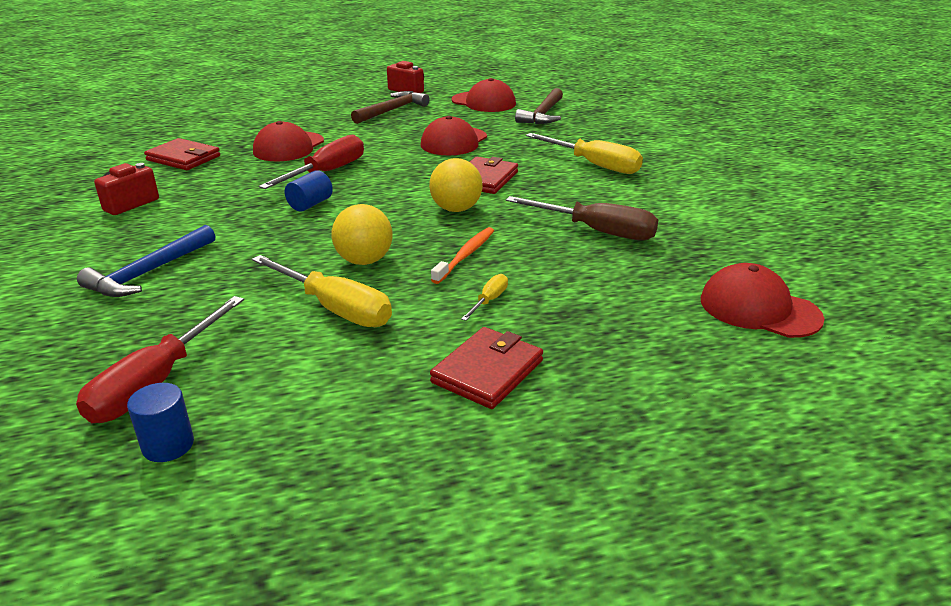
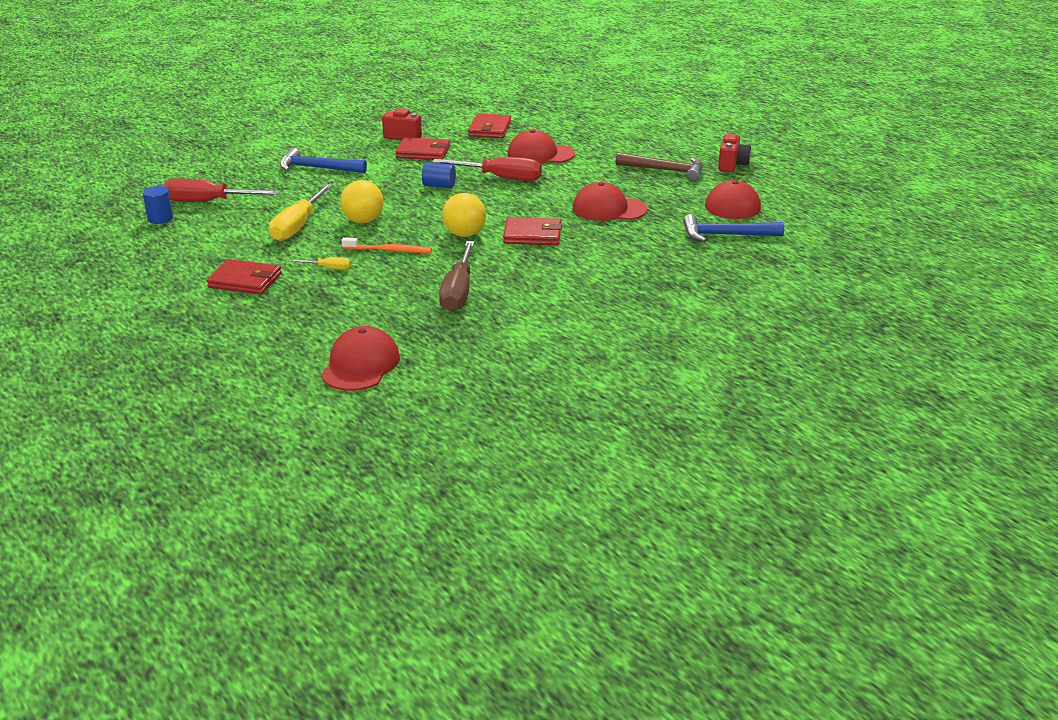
camera: 70 degrees right, 0 degrees up
(197, 199) = (423, 152): none -> red wallet
(543, 114) = (725, 235): brown hammer -> blue hammer
(594, 165) = (604, 275): yellow screwdriver -> none

